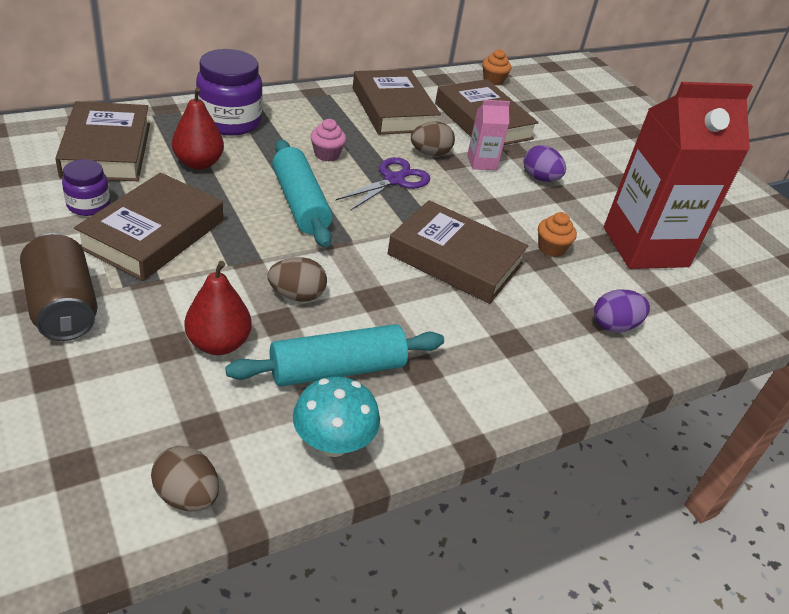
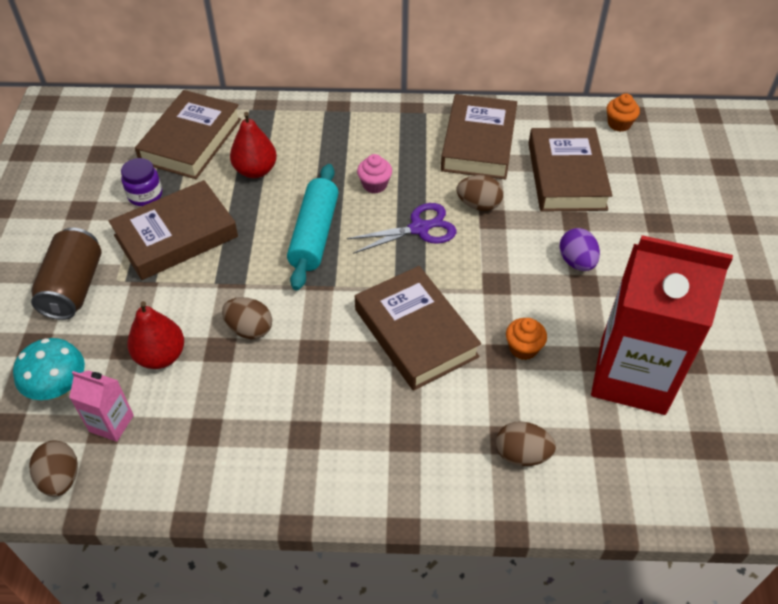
camera: 35 degrees right, 10 degrees up
(230, 121) = (310, 129): purple jar -> none
(333, 444) = (187, 477): turquoise mushroom -> turquoise mushroom (59, 388)
(337, 369) = (235, 411): turquoise rolling pin -> none
(482, 162) = (526, 228): pink carton -> pink carton (111, 423)
(614, 326) = (522, 454): purple egg -> brown egg

